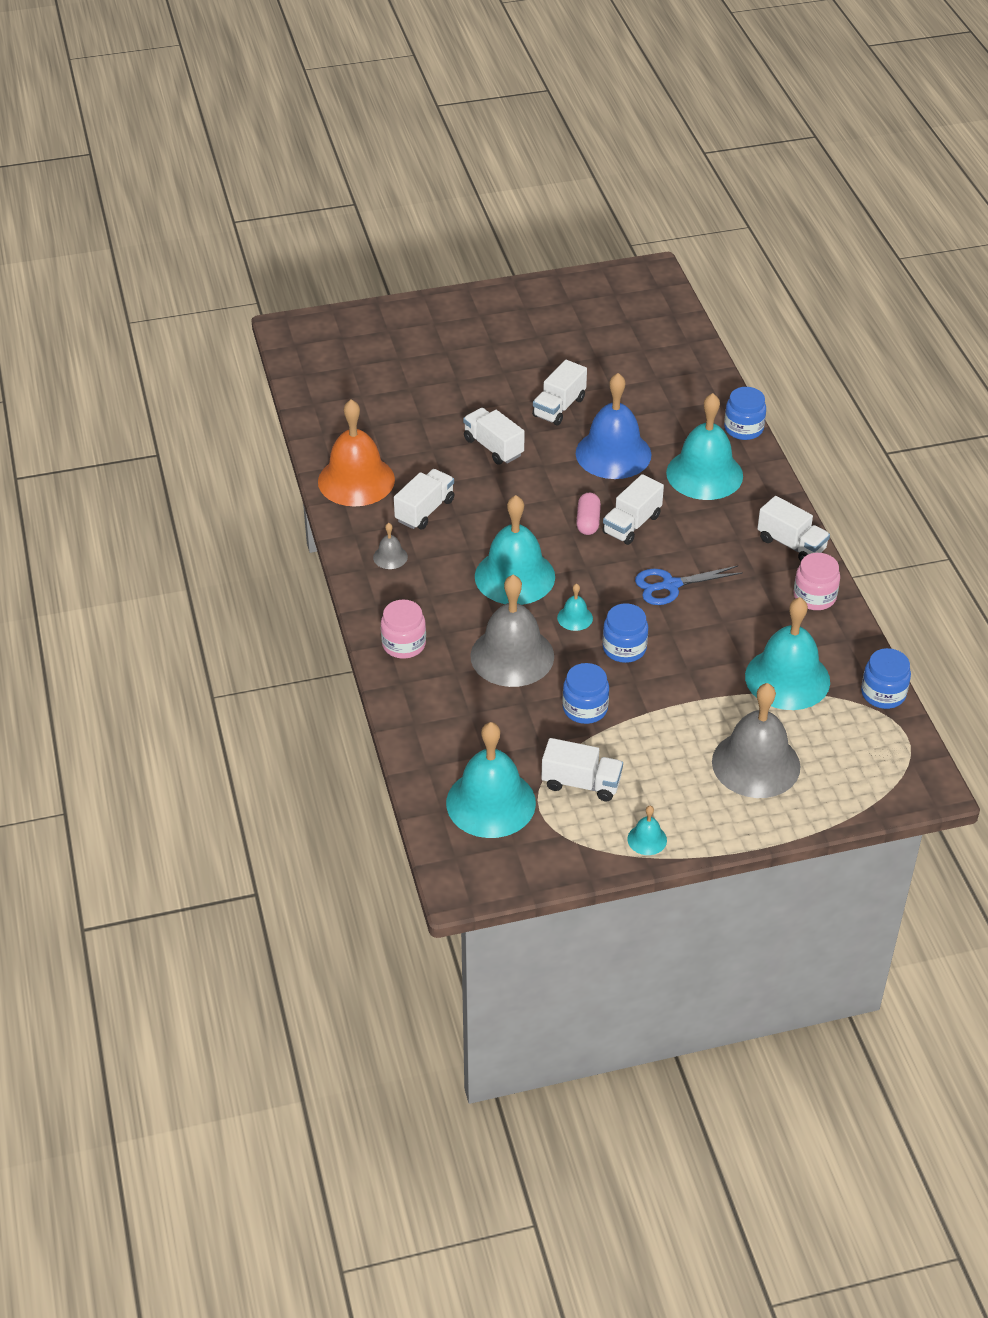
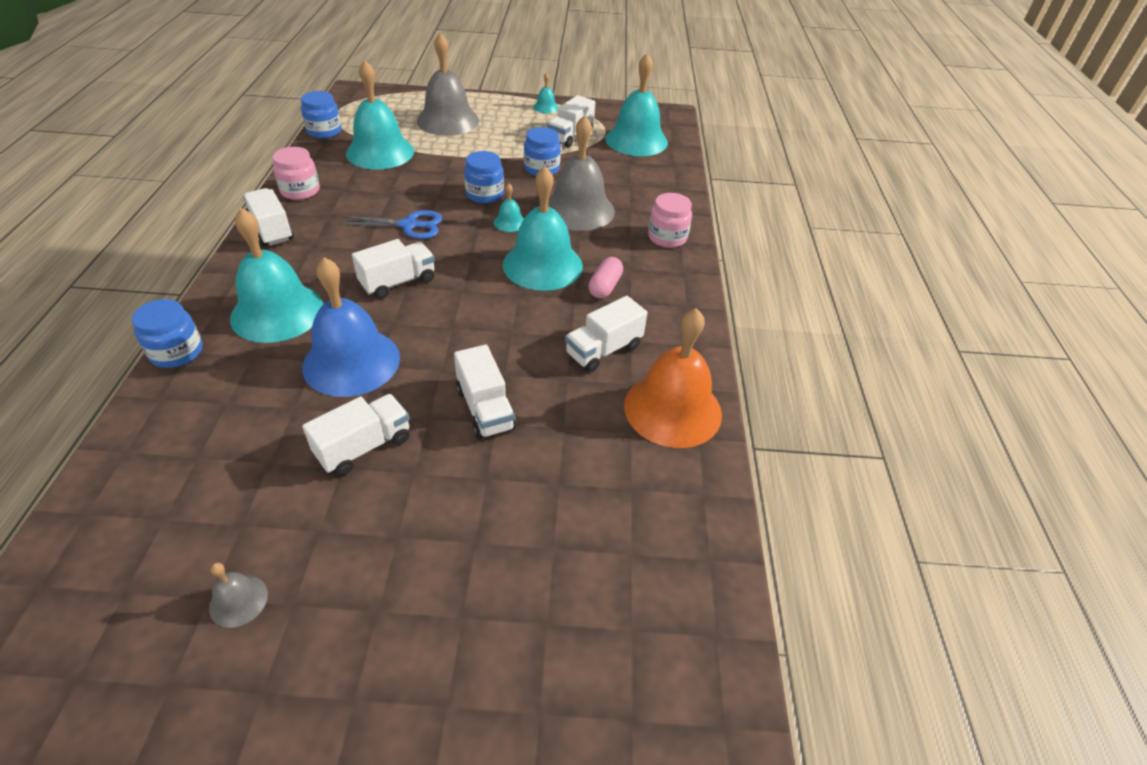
camera: 165 degrees left, 0 degrees up
(390, 557) = (657, 311): grey bell -> grey bell (238, 600)
(581, 783) = (570, 136): white truck -> white truck turned 90 degrees counterclockwise
(588, 522) = (438, 295): pink capsule -> pink capsule (605, 286)

